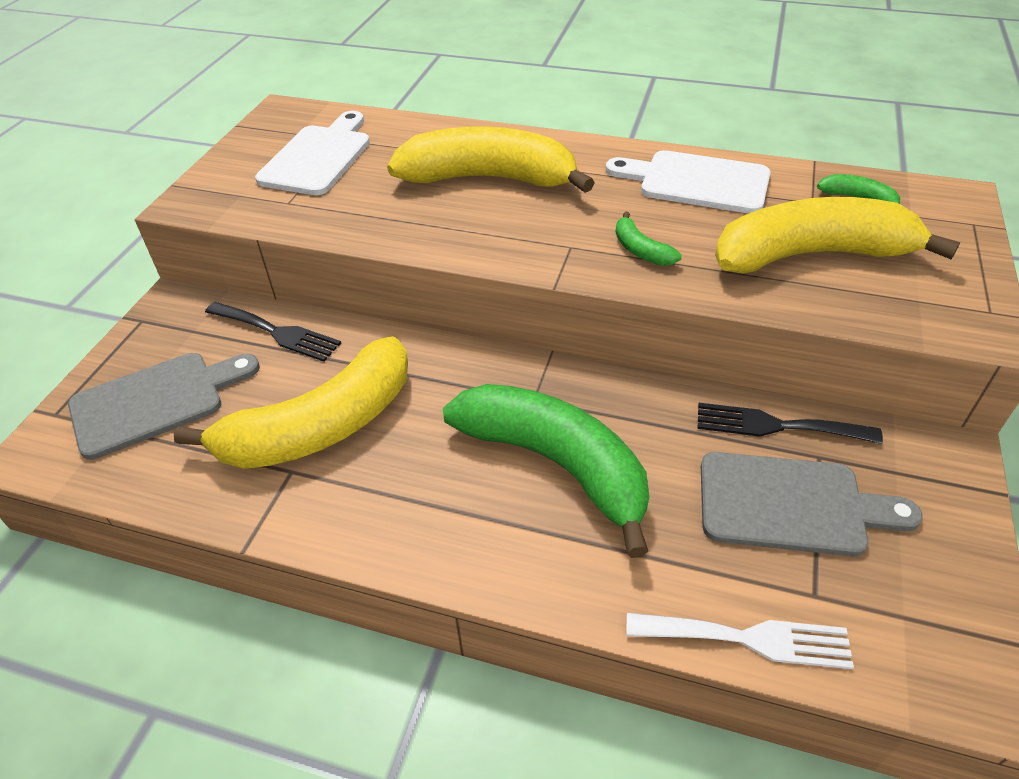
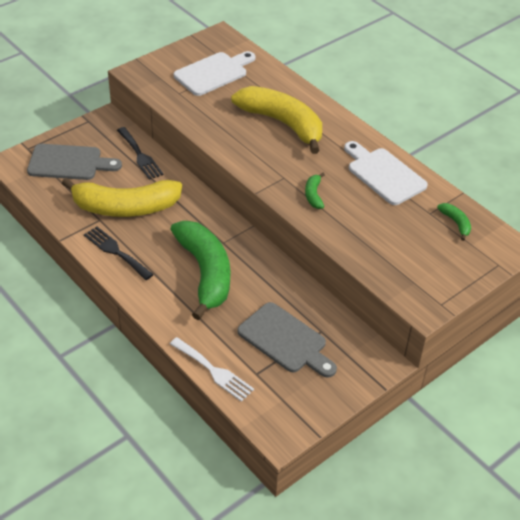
camera: 30 degrees right, 0 degrees up
(777, 426) = (317, 310): black fork -> black fork (116, 251)
(811, 255) = (391, 237): yellow banana -> none

